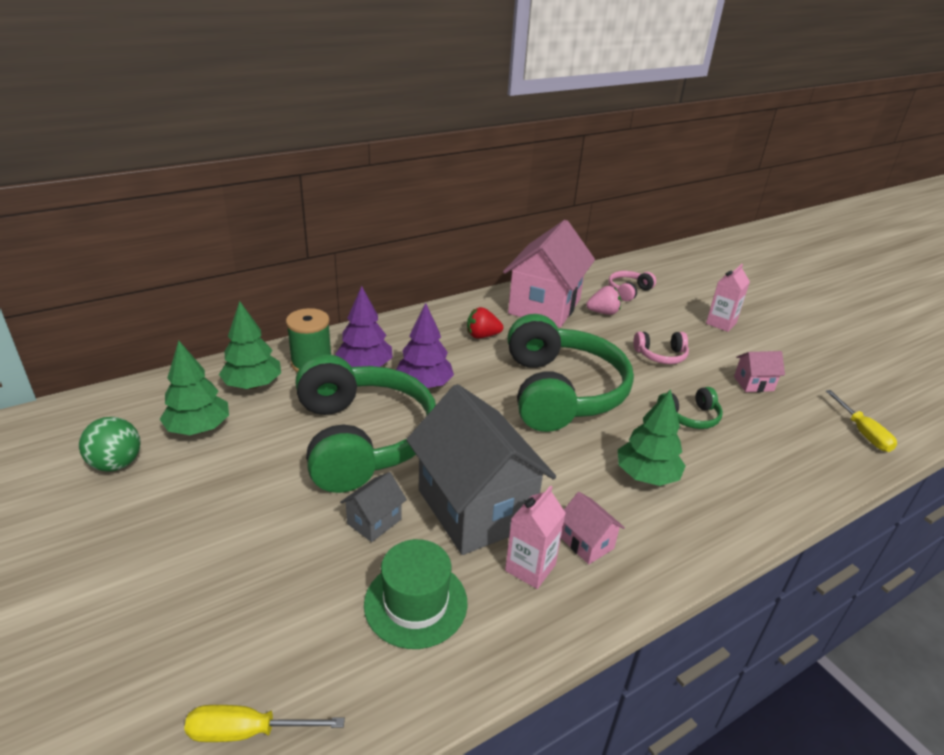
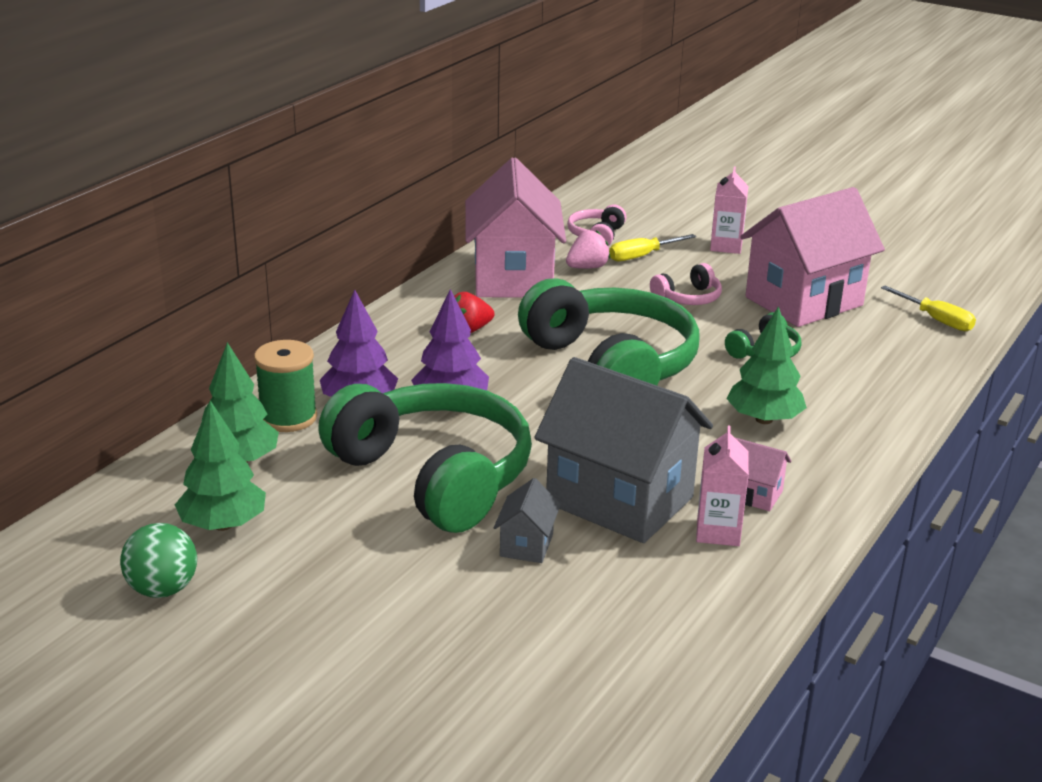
camera: 25 degrees left, 5 degrees down
(247, 731) = (574, 741): yellow screwdriver -> yellow screwdriver (642, 256)
(416, 603) = (635, 596): green hat -> none
(753, 384) = (804, 301): pink house -> pink house, size x2.38

